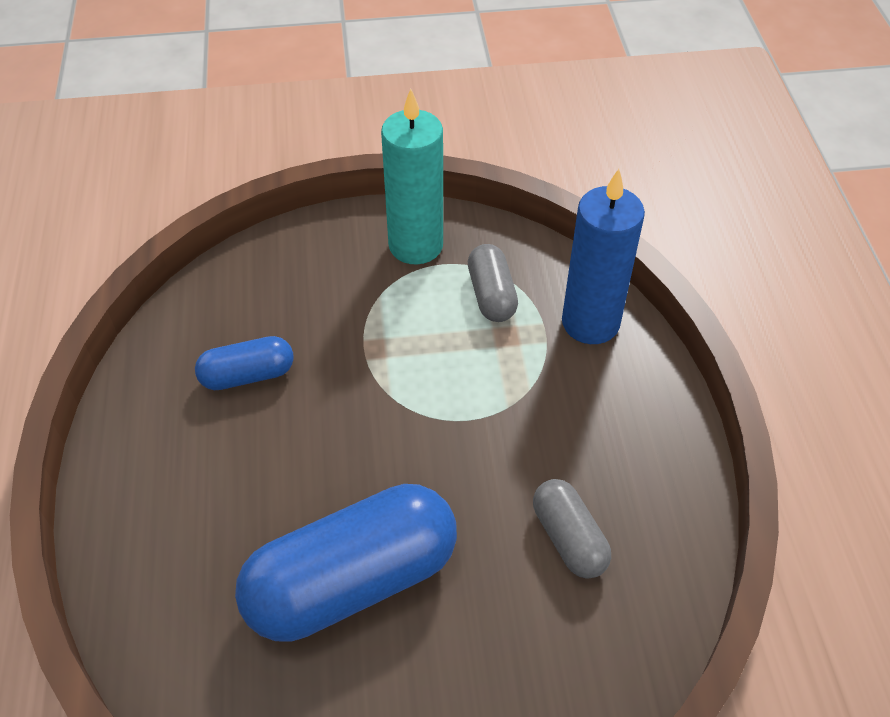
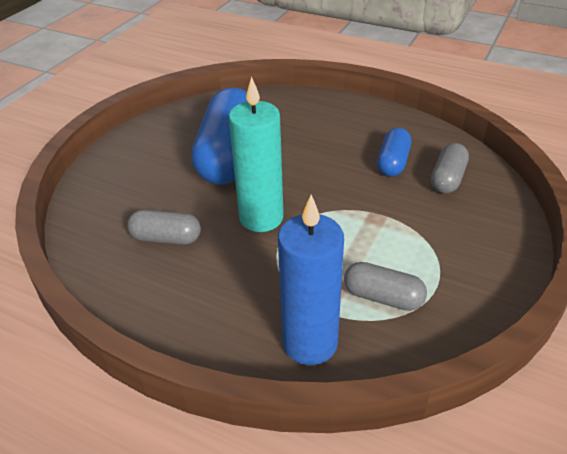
camera: 125 degrees right, 10 degrees down
(252, 310) = (447, 179): none -> grey capsule
(416, 245) = (468, 278): turquoise candle -> turquoise candle (261, 218)

